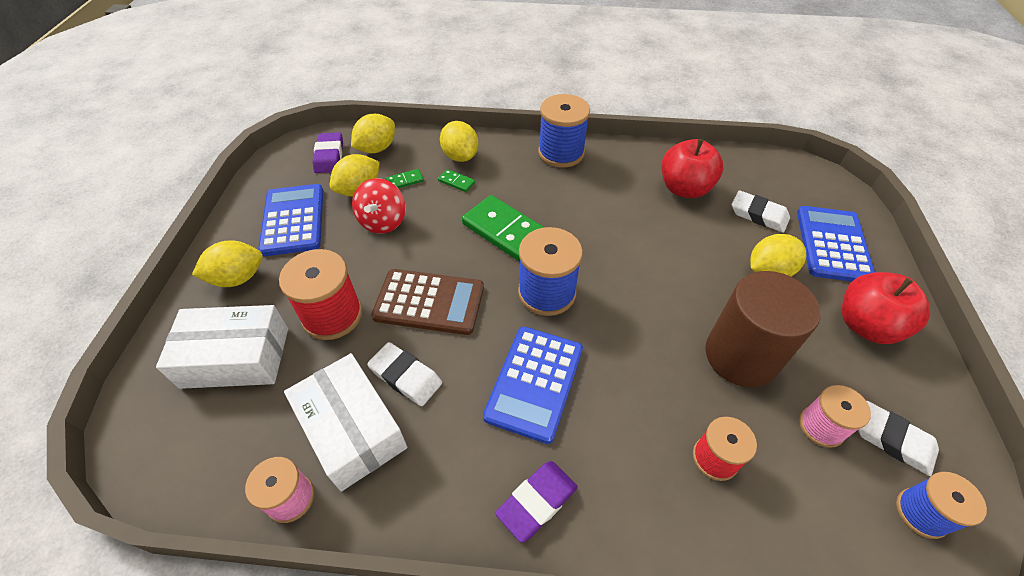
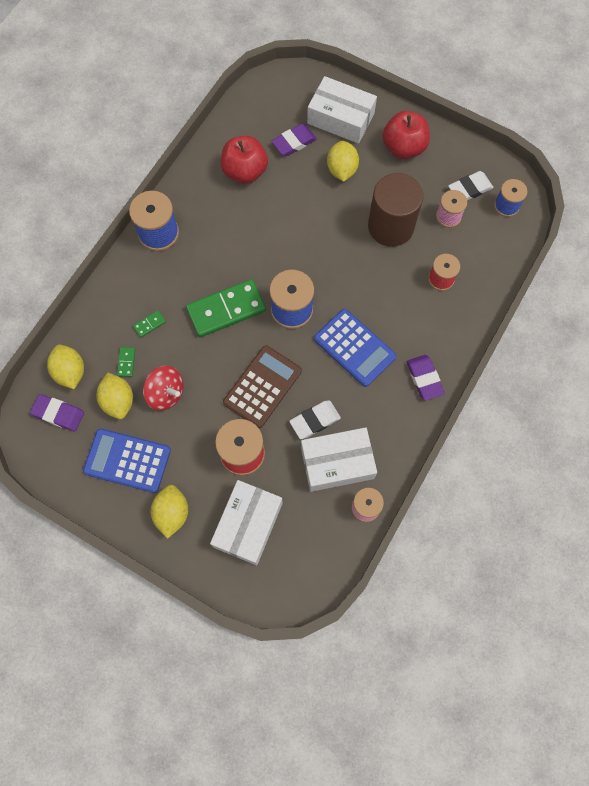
camera: 65 degrees left, 20 degrees up
(460, 156) = (119, 309): yellow lemon -> none
(758, 215) = (294, 142): white eraser -> purple eraser
(833, 244) = (340, 118): blue calculator -> white box

